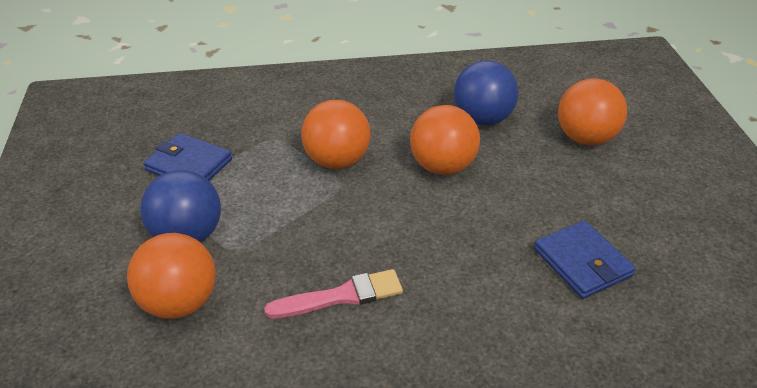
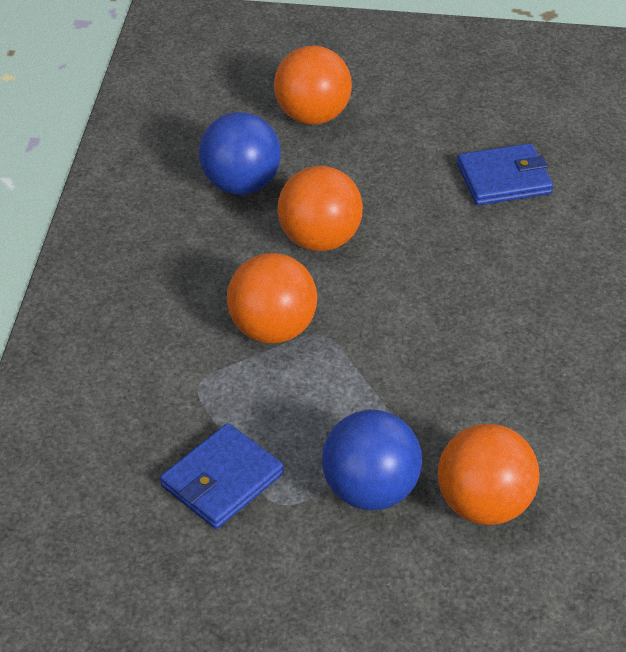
camera: 75 degrees left, 5 degrees up
(341, 296) = (506, 363): pink brush -> none

